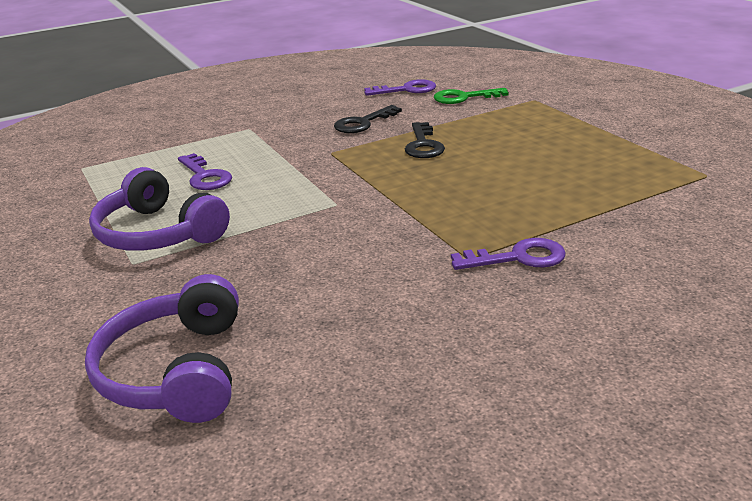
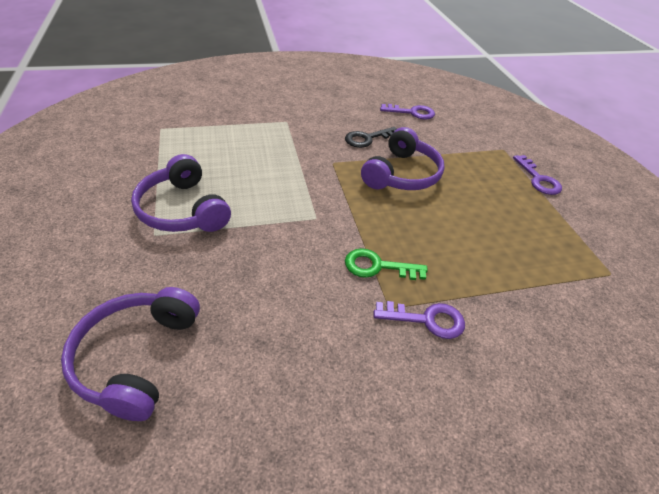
camera: 10 degrees right, 15 degrees up
(205, 176) = (237, 161): purple key -> purple key (538, 179)
(423, 145) = (402, 174): black key -> purple headphones
(464, 97) = (451, 132): green key -> green key (377, 266)

